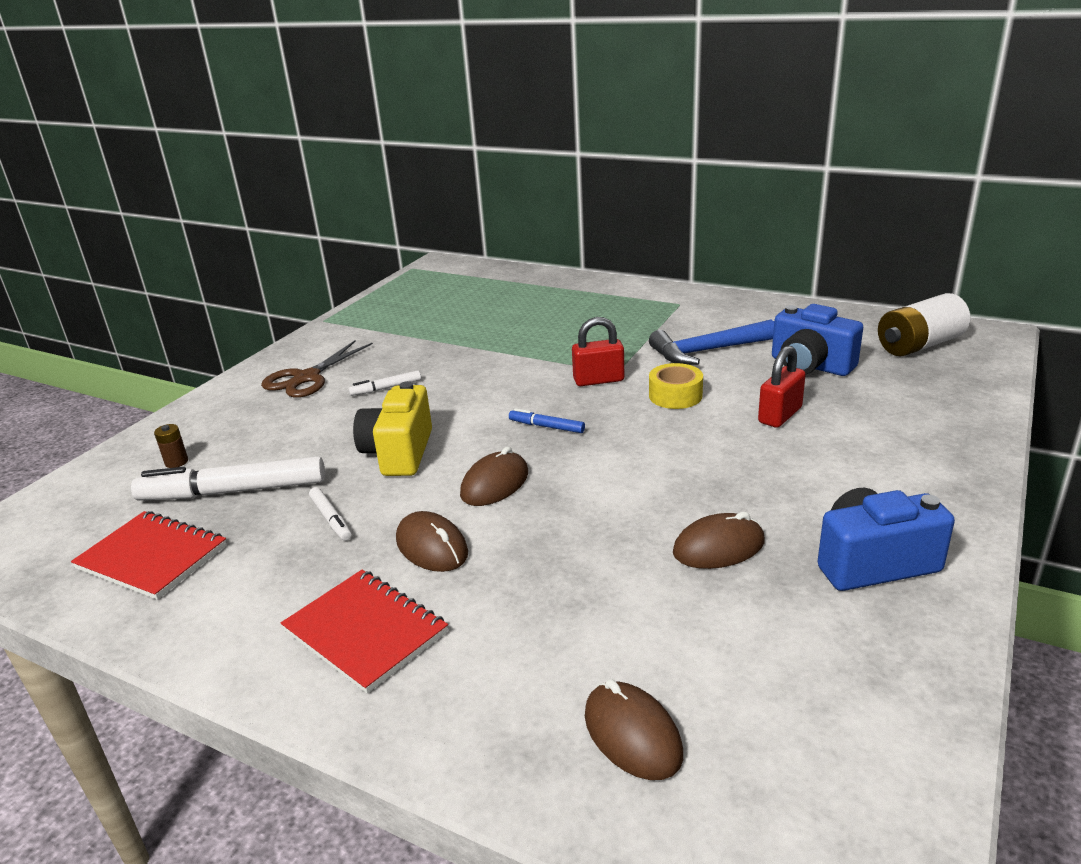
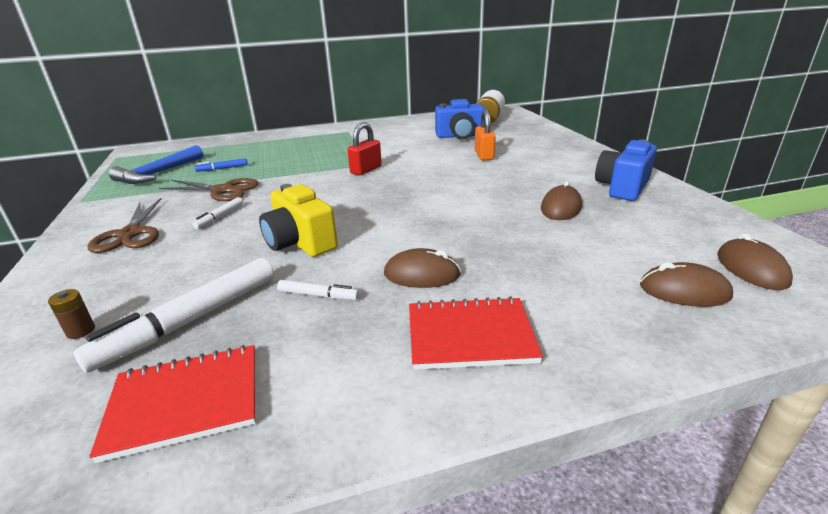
camera: 45 degrees left, 0 degrees up
(432, 353) = (223, 190): none -> brown scissors
(494, 484) = (398, 231): brown mouse -> brown mouse (751, 269)
(547, 427) = (376, 197): blue marker -> blue marker (222, 168)
(675, 395) = (421, 163): yellow tape -> none
(707, 351) = (401, 144): blue hammer -> blue hammer (159, 173)
(780, 415) = (484, 155): red padlock -> orange padlock

